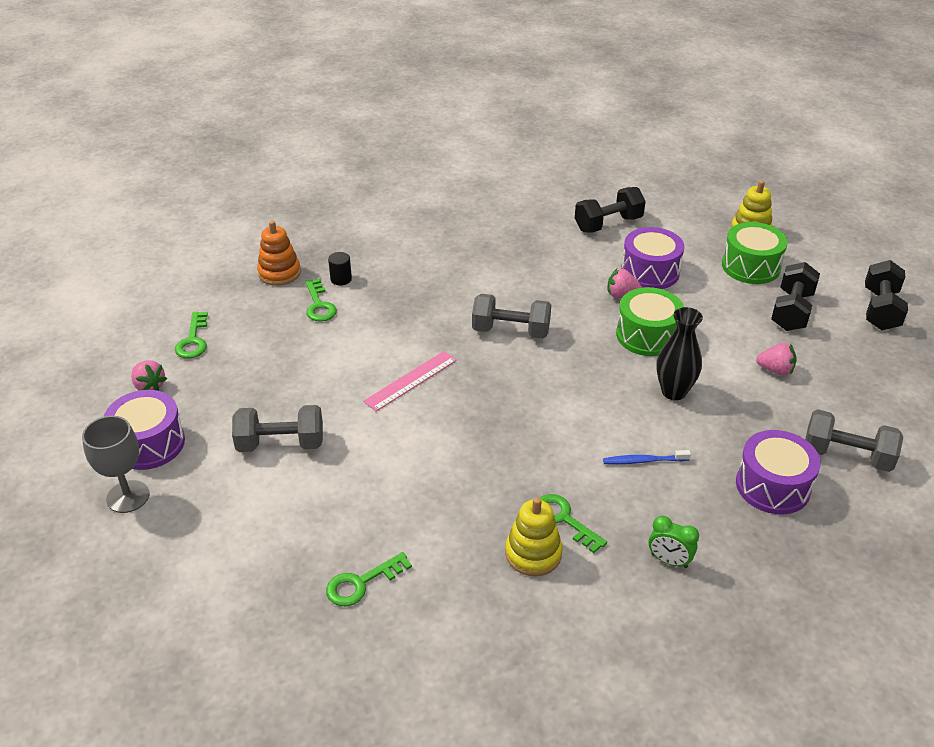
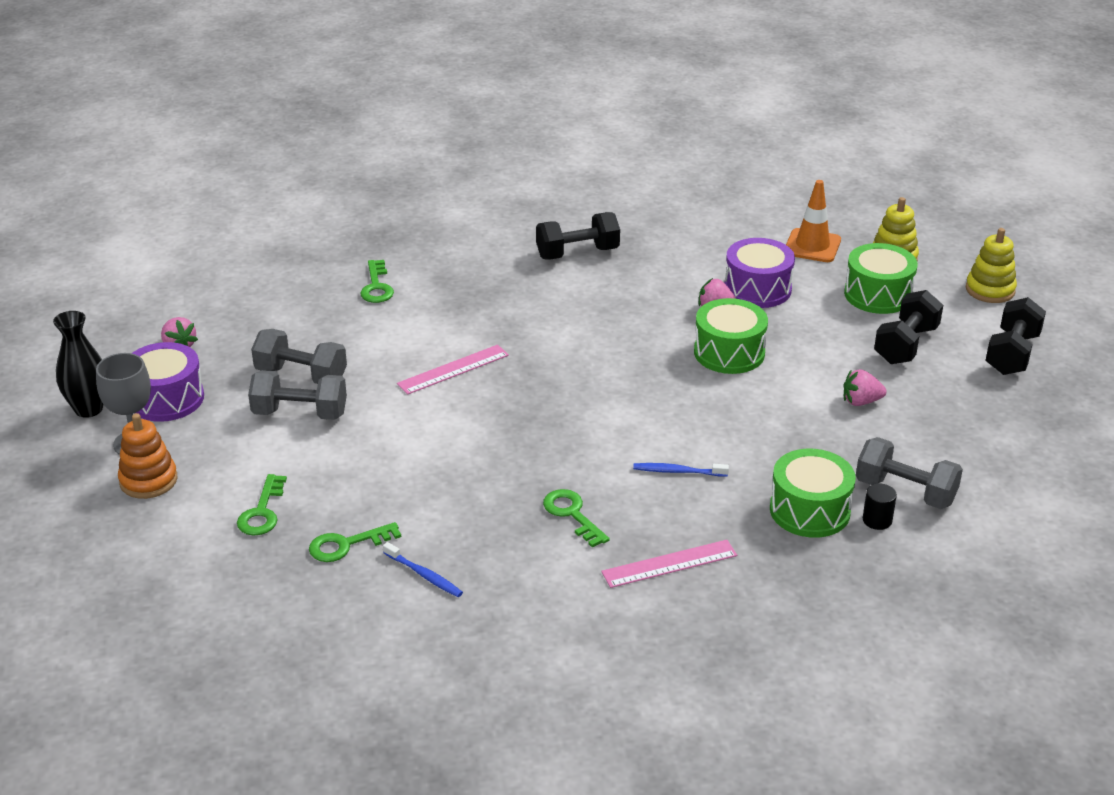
camera: 10 degrees right, 5 degrees down
(193, 340) = (234, 307): green key -> green key (262, 512)
(279, 273) = (343, 251): orange stacking toy -> orange stacking toy (148, 480)
(341, 279) = (408, 263): black cylinder -> black cylinder (877, 520)
(445, 607) = (424, 575): none -> blue toothbrush
(511, 331) = (577, 333): grey dumbbell -> grey dumbbell (301, 375)
(533, 553) = (529, 540): yellow stacking toy -> yellow stacking toy (990, 290)
(608, 224) = (728, 235): black dumbbell -> black dumbbell (577, 253)
(669, 560) = (669, 563): green clock -> pink ruler
(673, 392) = (737, 410): black vase -> black vase (88, 409)
(680, 227) = (812, 246): none -> orange traffic cone
(773, 486) = (809, 510): purple drum -> green drum
(775, 370) = (861, 402): pink strawberry -> pink strawberry turned 150 degrees clockwise

